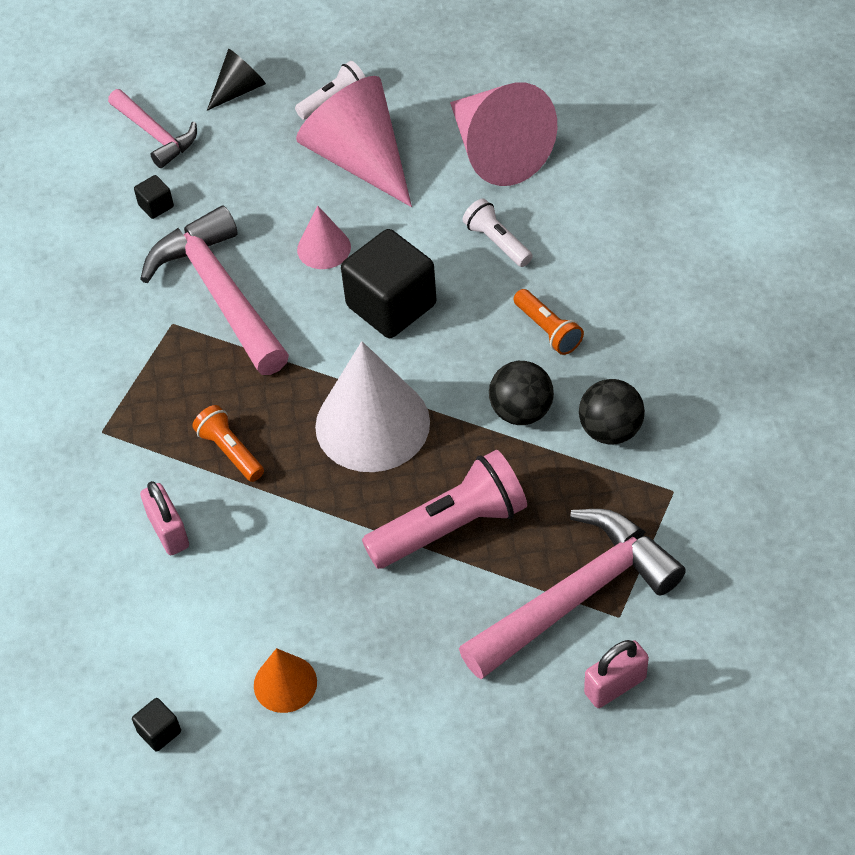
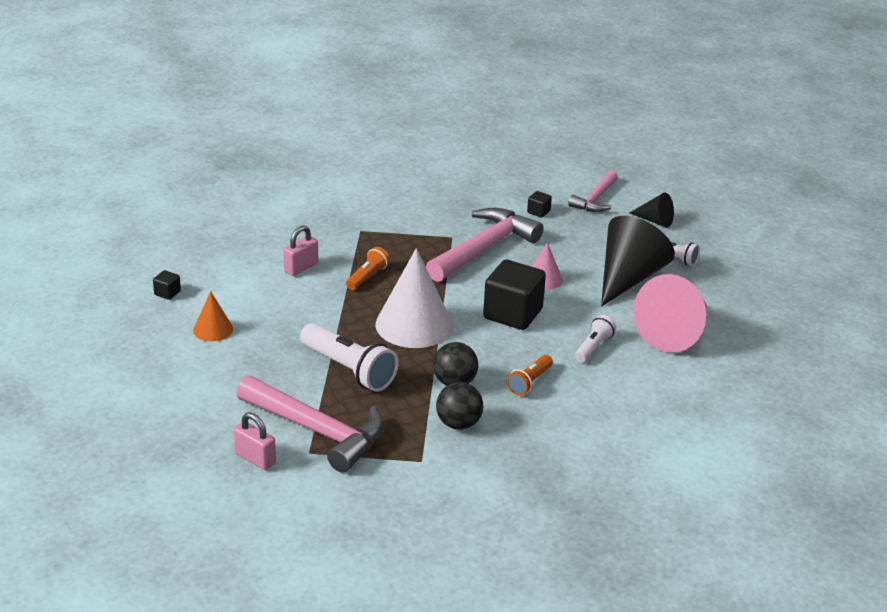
camera: 65 degrees right, 20 degrees down
(359, 159) = (628, 278): pink cone -> black cone
(451, 527) = (349, 370): pink flashlight -> white flashlight

